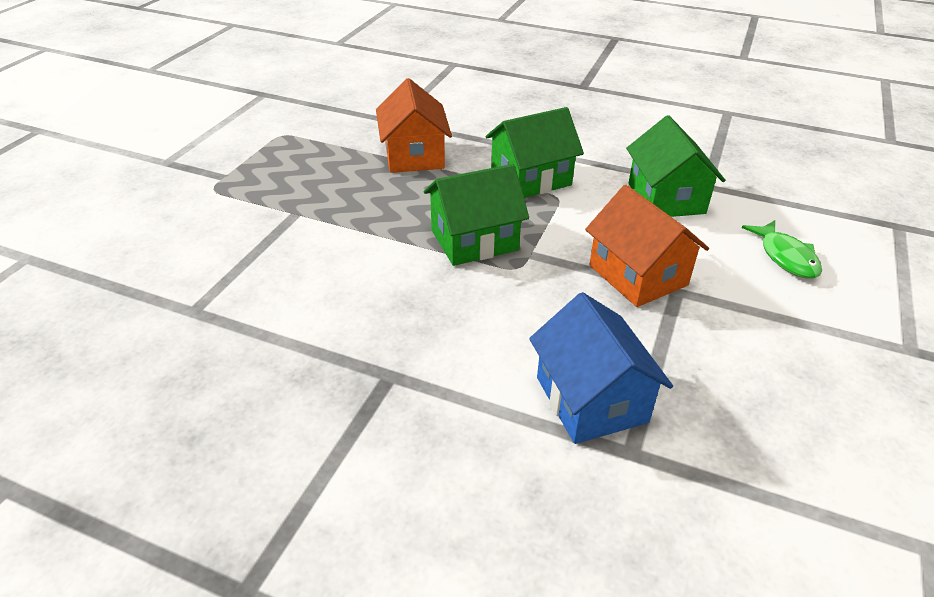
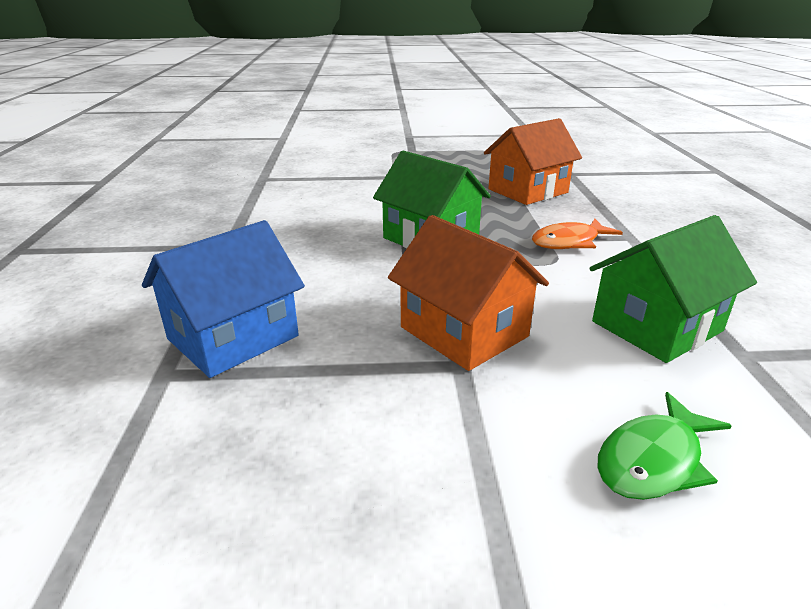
camera: 65 degrees right, 10 degrees down
(531, 179) = (569, 242): green house -> orange fish
(638, 275) = (464, 332): orange house -> orange house turned 75 degrees counterclockwise

